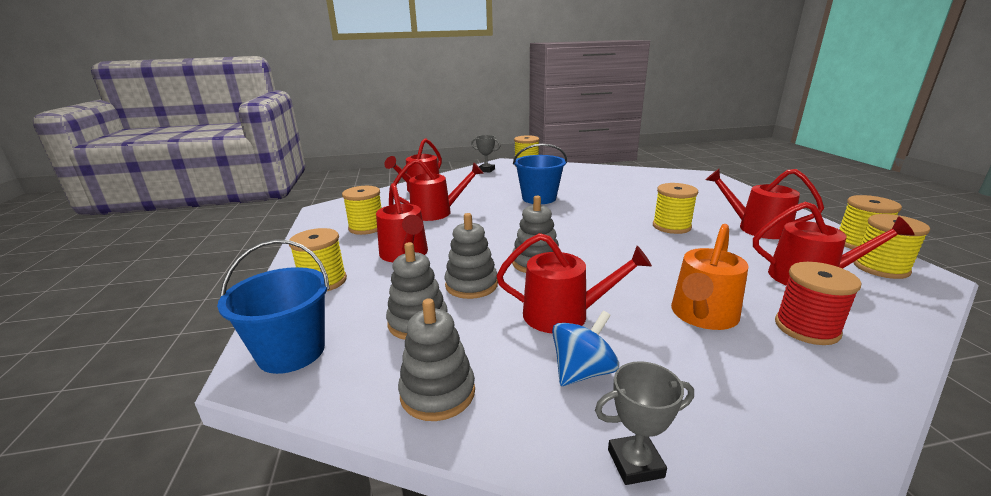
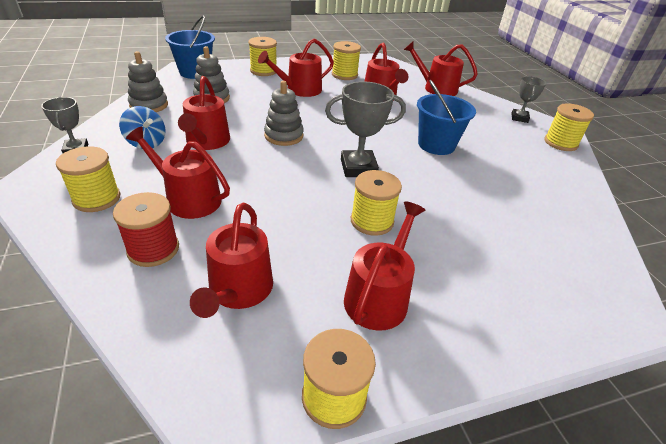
camera: 80 degrees right, 15 degrees up
(471, 285) = (252, 112): grey stacking toy -> none
(591, 228) = (358, 168): none -> grey trophy
(702, 315) = (188, 199): orange watering can -> red watering can
(880, 268) = (254, 376): yellow spool -> yellow spool (97, 198)

